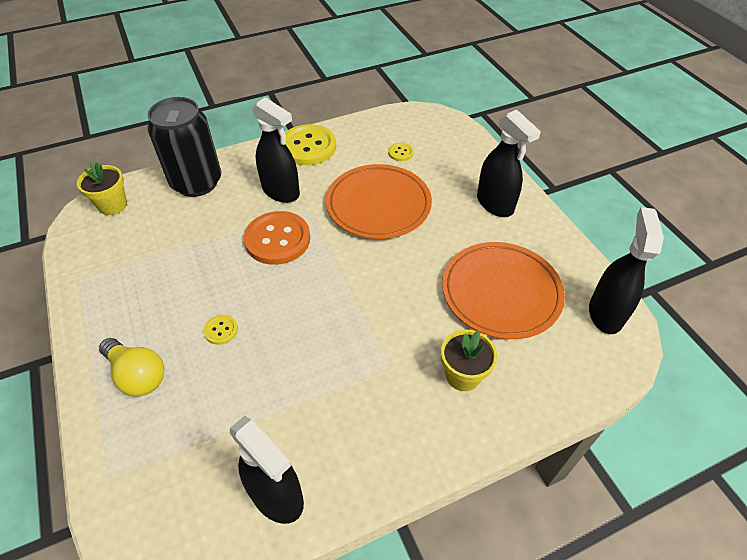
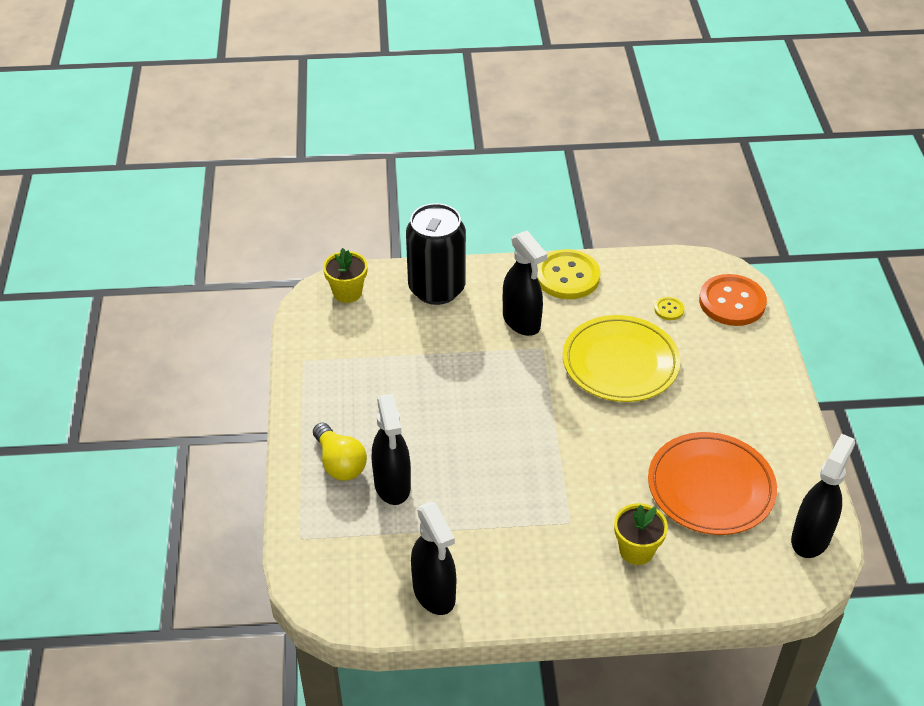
camera: 20 degrees right, 5 degrees down
(221, 330) = (423, 445): yellow button -> none
(277, 239) = (502, 372): orange button -> orange button (732, 302)
(378, 205) = (620, 363): orange plate -> yellow plate
(495, 204) = (750, 395): black spray bottle -> black spray bottle (392, 485)

